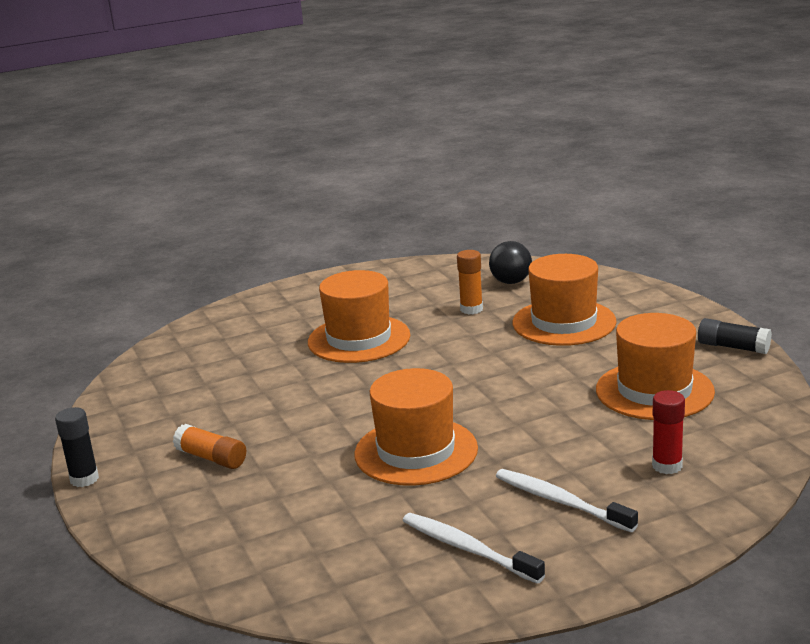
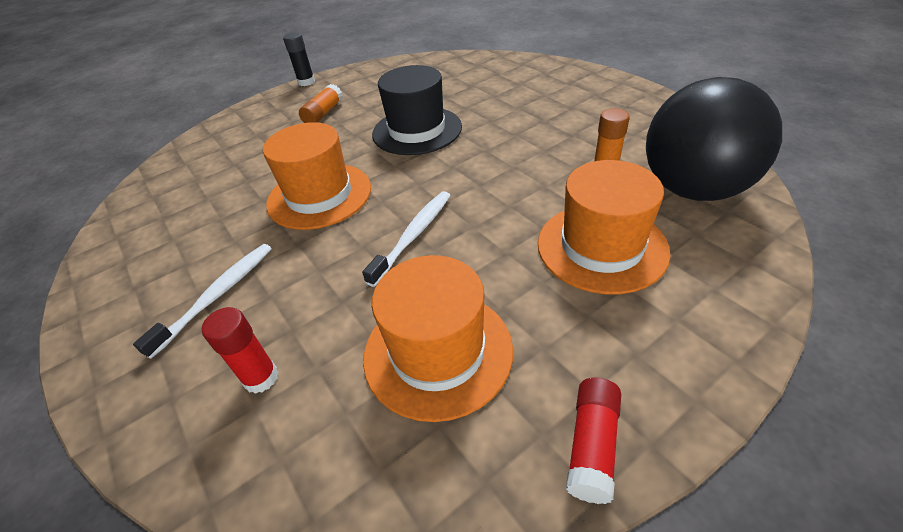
camera: 80 degrees right, 20 degrees up
(319, 392) = (417, 130): none -> black hat
(359, 339) = (514, 127): orange hat -> none
(467, 549) = (168, 249): white toothbrush -> white toothbrush (413, 235)
(511, 282) = (693, 189): black ball -> black ball, size x2.13
(733, 347) = (592, 445): black glue stick -> red glue stick

